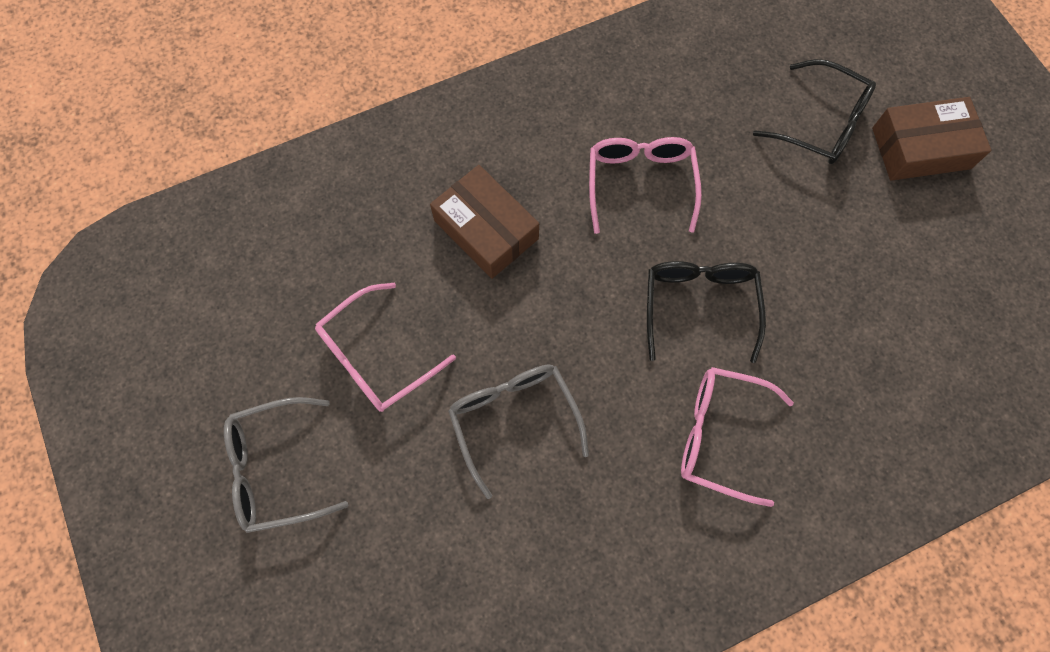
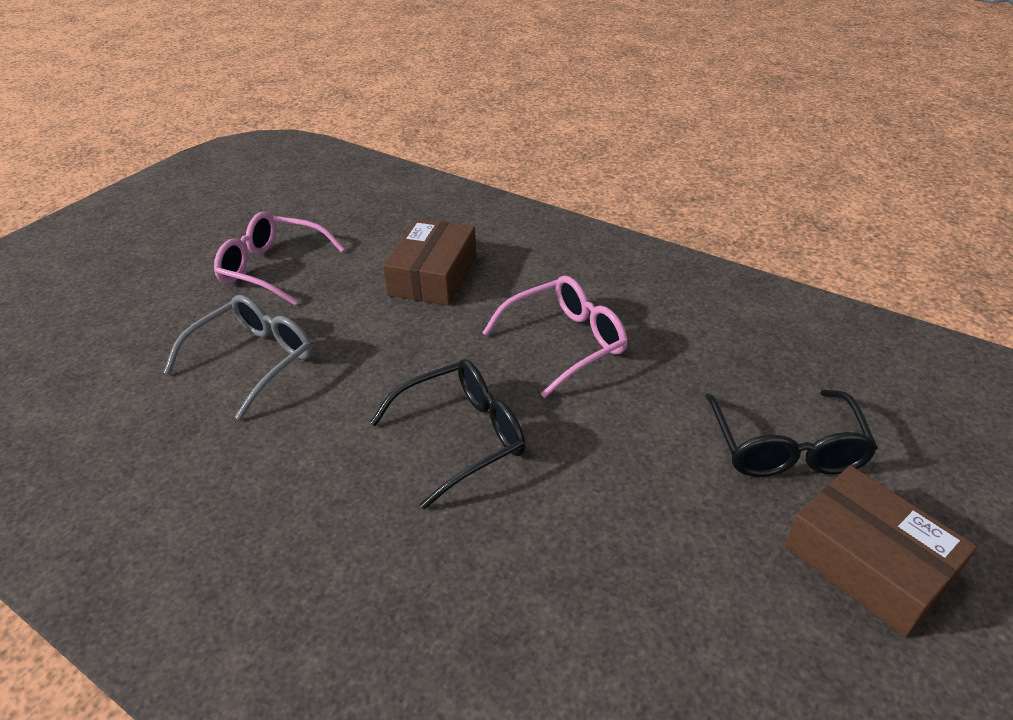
camera: 60 degrees right, 30 degrees down
(277, 468) = (150, 261): grey glasses -> none
(720, 435) = (314, 516): pink glasses -> none

